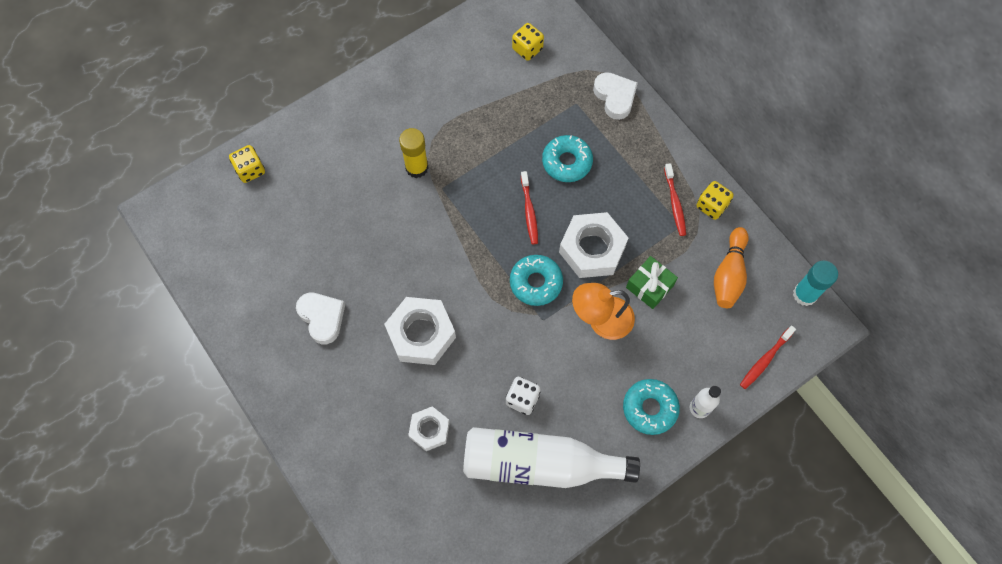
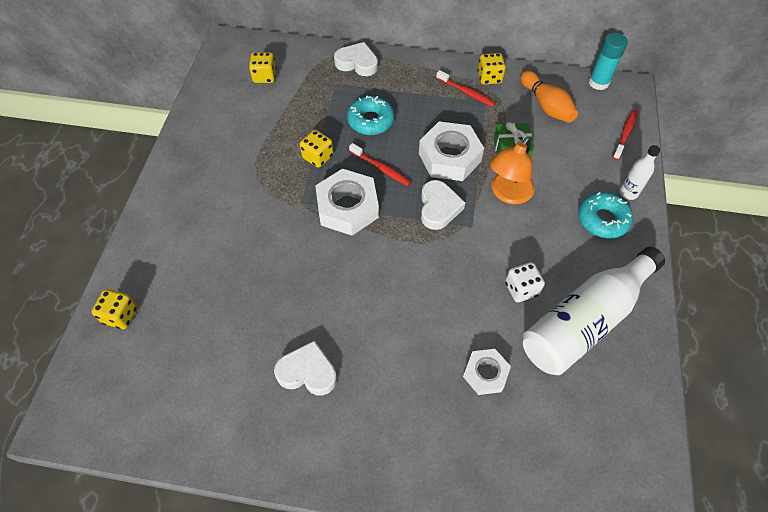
camera: 45 degrees left, 10 degrees down
(417, 167) = (266, 204): yellow glue stick -> none
(421, 334) = (399, 312): white nut -> white nut (347, 208)
(493, 160) = (318, 157): none -> yellow dice
(536, 283) = (438, 207): turquoise donut -> white heart
(765, 360) = (625, 134): red toothbrush -> red toothbrush turned 150 degrees counterclockwise

